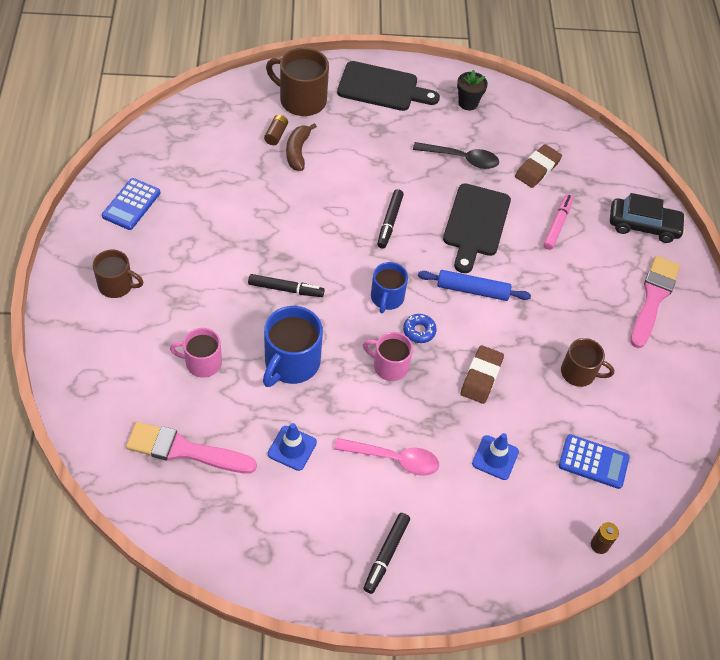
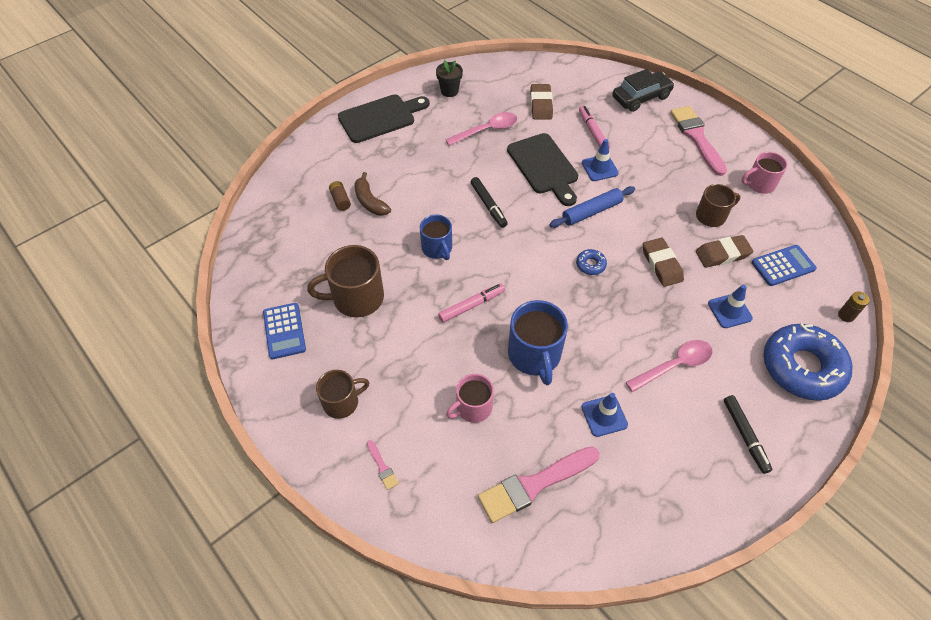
camera: 35 degrees left, 0 degrees up
(96, 350) = (382, 467): none -> pink brush
(286, 289) = (471, 305): black marker -> pink marker
(301, 100) = (332, 163): brown mug -> brown mug (356, 298)
(387, 298) = (545, 258): blue mug -> blue mug (437, 248)
(389, 366) = (599, 304): pink mug -> pink mug (759, 184)
(461, 158) = (486, 130): black spoon -> pink spoon
(503, 549) = (802, 367): none -> blue donut
(525, 259) = (599, 168): none -> blue traffic cone
(548, 410) = (722, 254): none -> brown eraser

